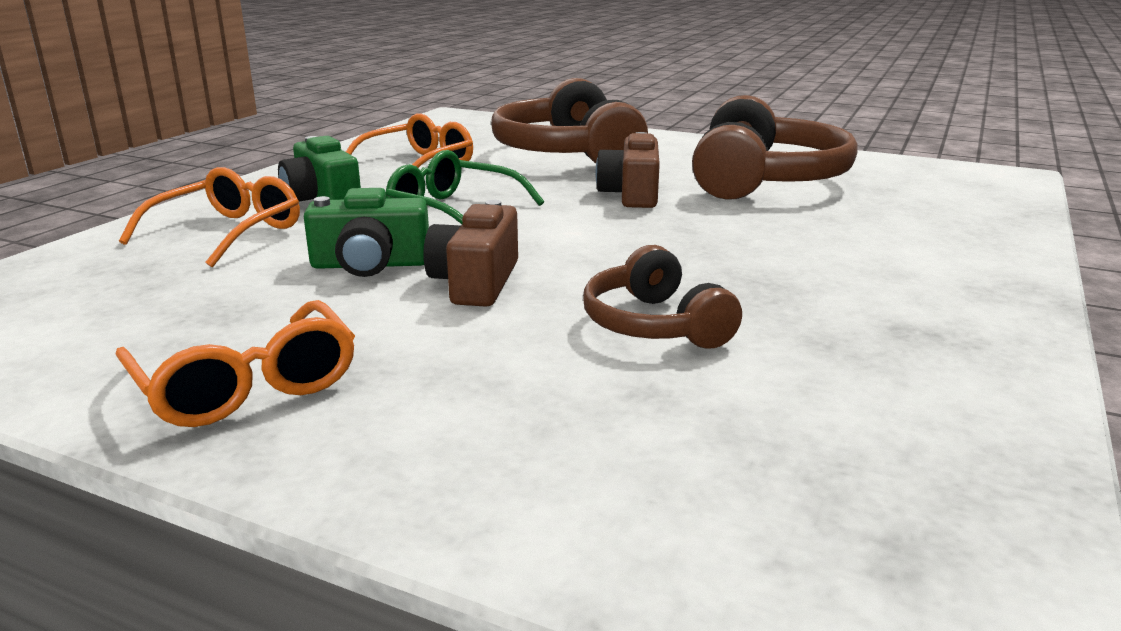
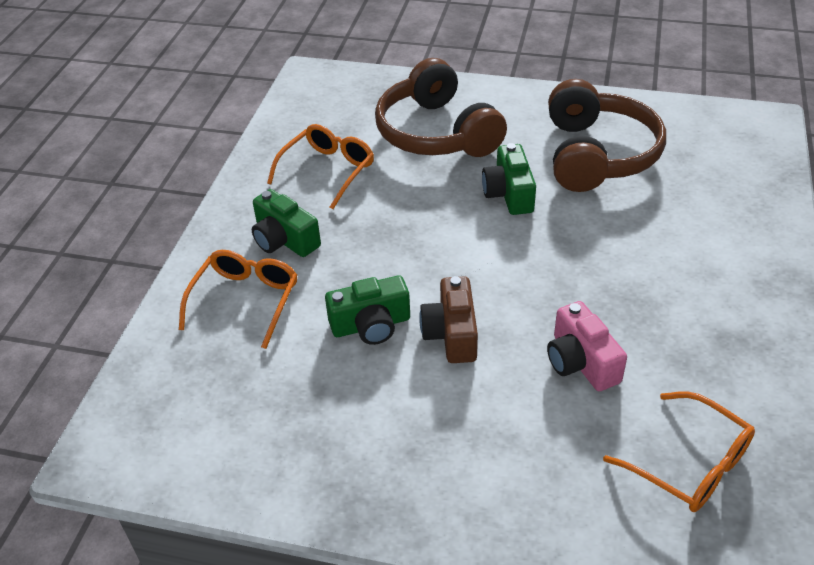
camera: 10 degrees left, 20 degrees up
(246, 384) = (370, 468): orange glasses -> orange glasses (688, 463)
(455, 211) = (392, 241): green glasses -> none
(631, 194) = (509, 193): brown camera -> green camera
(654, 325) = (581, 362): brown headphones -> pink camera

